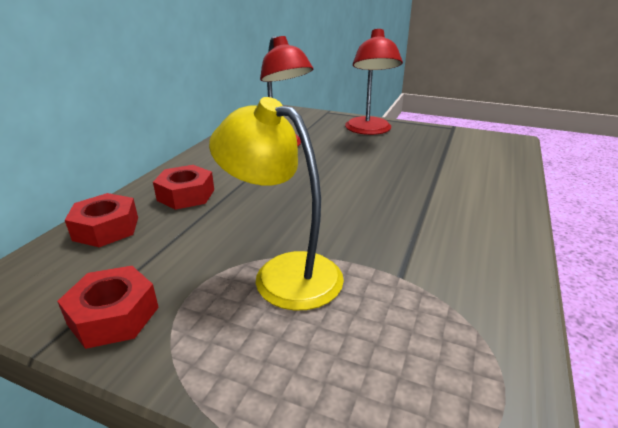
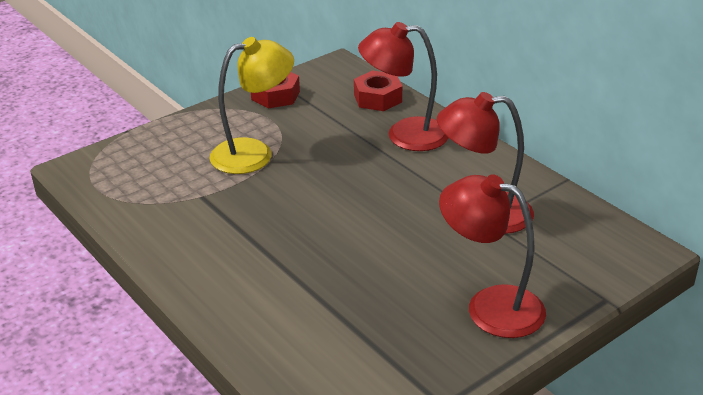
camera: 120 degrees right, 5 degrees up
(186, 195) = (404, 135): red nut -> red lamp

